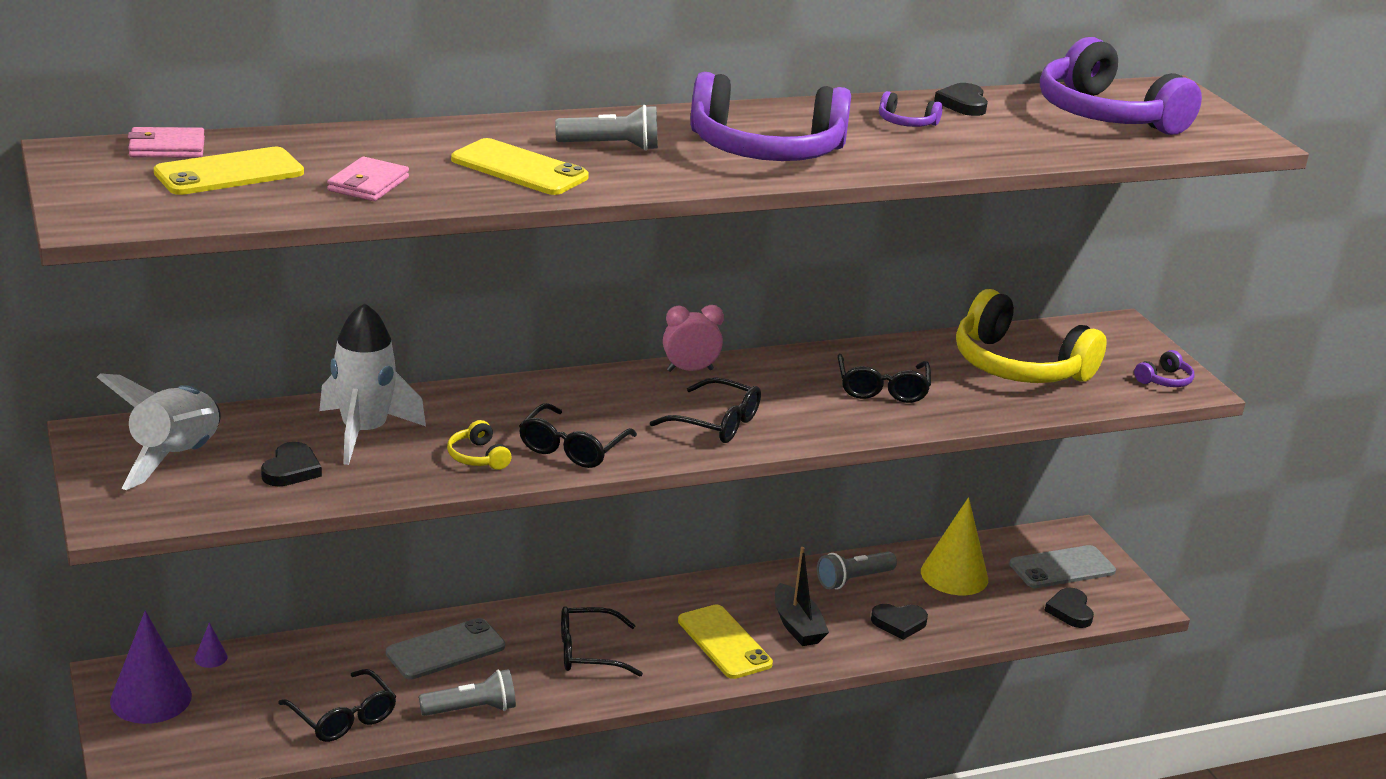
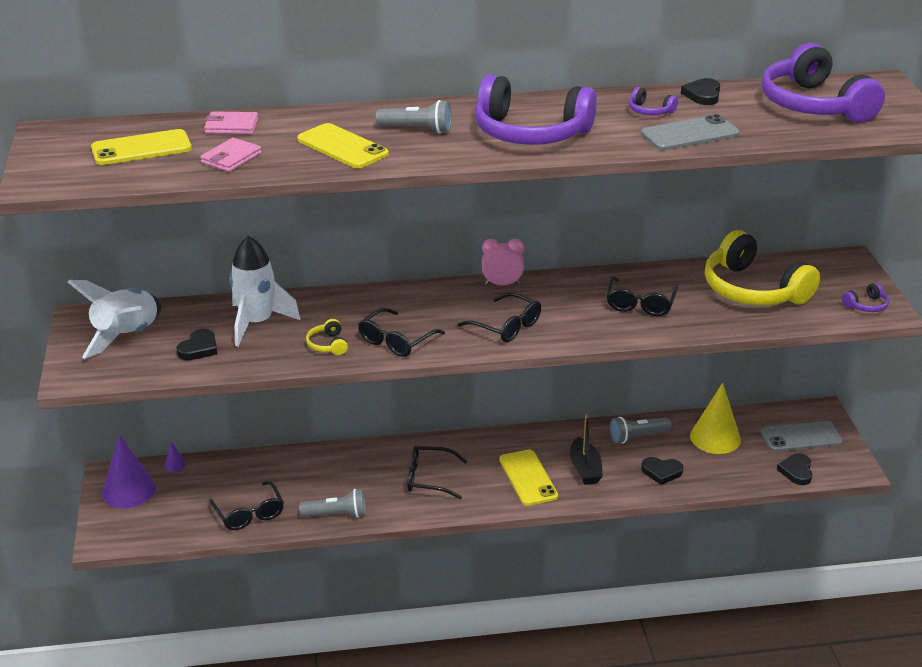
camera: 15 degrees right, 5 degrees up
(167, 148) = (109, 128): pink wallet -> pink wallet (231, 126)
(445, 650) = (331, 470): grey phone -> grey phone (689, 134)

